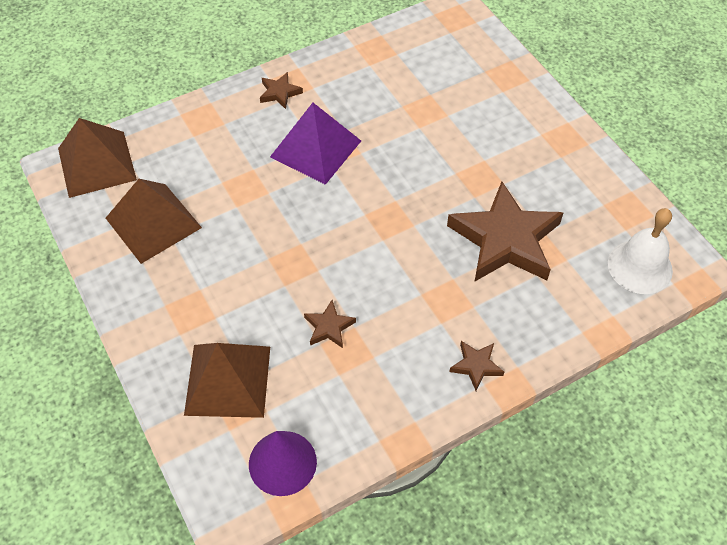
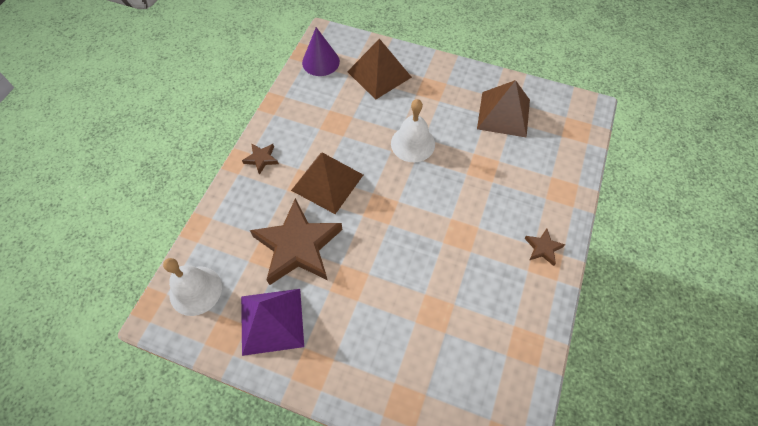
camera: 140 degrees right, 5 degrees up
(97, 163) = (575, 122): brown pyramid -> brown pyramid (327, 182)
(287, 260) = (413, 143): none -> white bell
(315, 148) = (473, 223): purple pyramid -> purple pyramid (272, 321)
(329, 327) = (356, 126): brown star -> none

